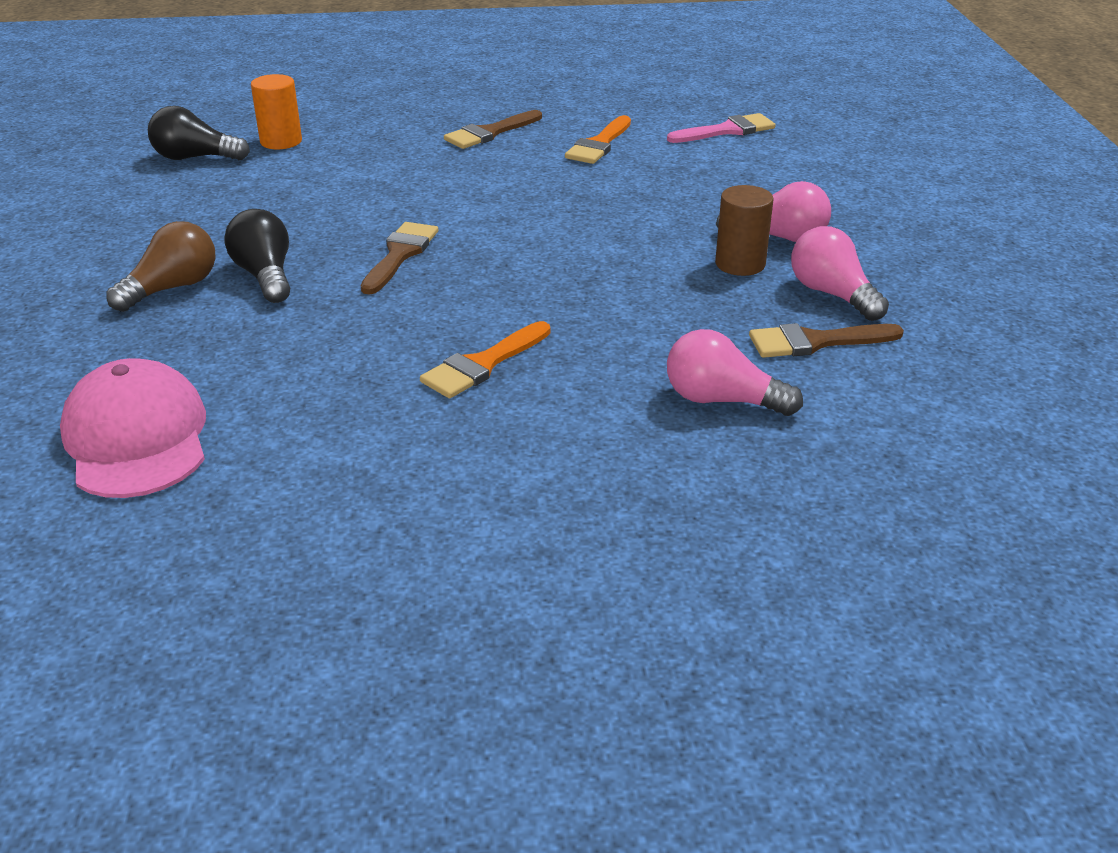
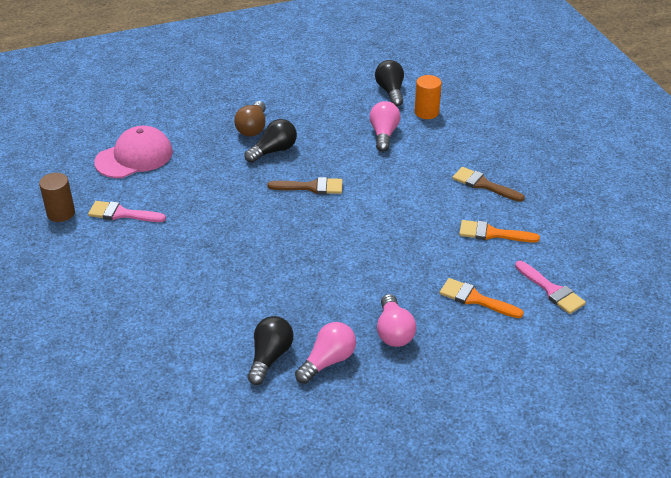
camera: 75 degrees right, 5 degrees up
(172, 288) = (252, 128): brown light bulb -> brown light bulb turned 75 degrees clockwise
(333, 470) = (122, 214): none -> pink brush
(482, 364) = (213, 238): orange brush -> orange brush (475, 299)
(722, 400) = (202, 326): pink light bulb -> pink light bulb (384, 134)
(740, 264) = (351, 317): brown cylinder -> brown cylinder (61, 213)
(815, 342) = (270, 357): brown brush -> black light bulb

